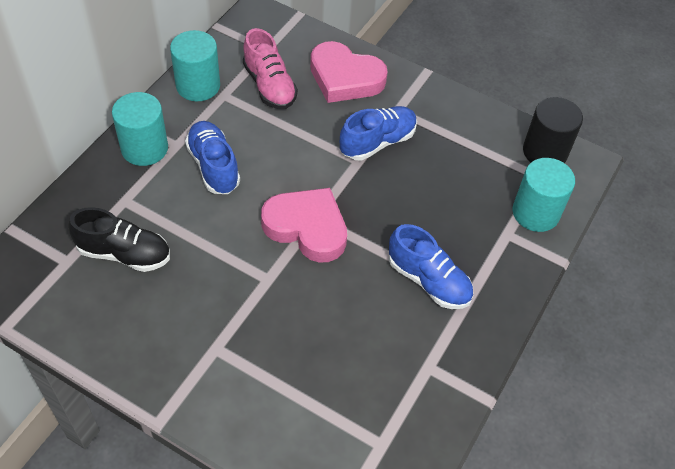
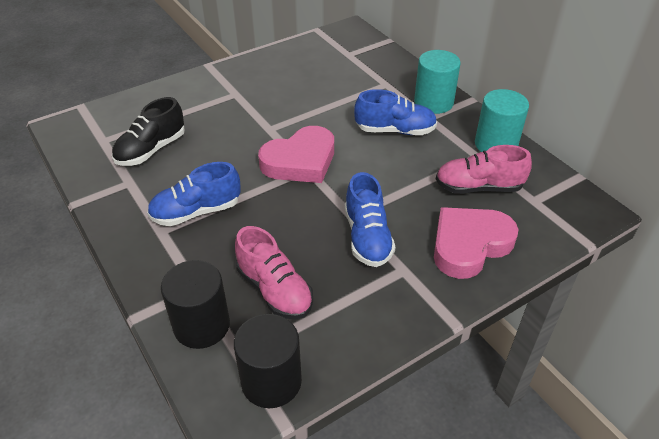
camera: 120 degrees right, 10 degrees down
(124, 253) = (338, 75): black shoe -> black shoe (151, 150)
(472, 181) = (274, 290): none -> pink shoe
(535, 212) = (201, 325): turquoise cylinder -> black cylinder

